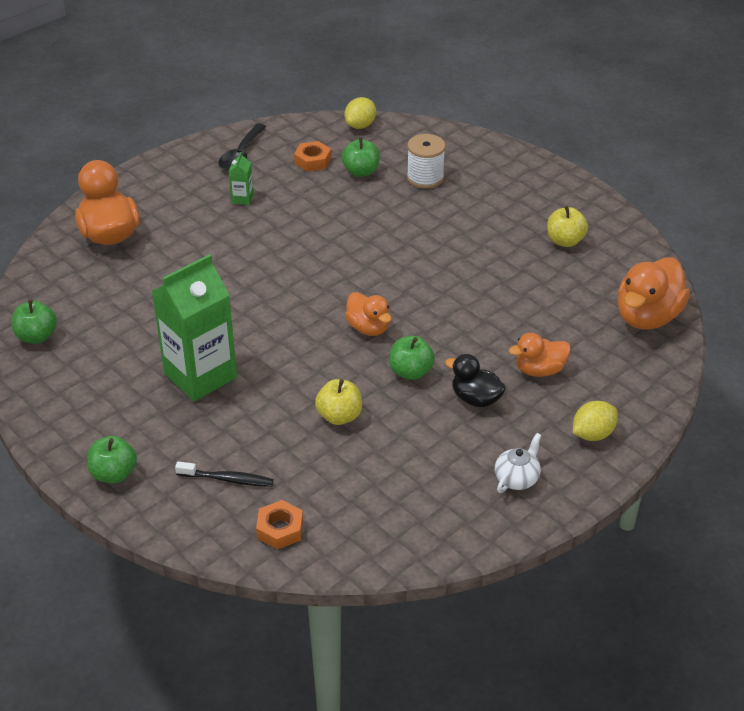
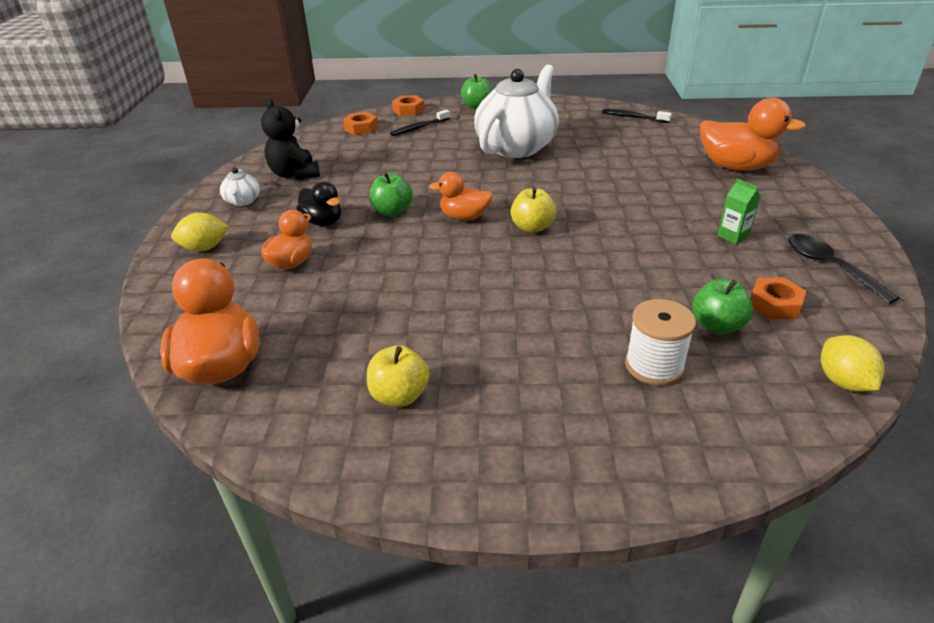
camera: 135 degrees right, 5 degrees down
(37, 336) = (633, 117): green apple -> black toothbrush
(185, 528) = (408, 110): none -> orange nut
(200, 375) = (516, 147): green carton -> white teapot
(339, 416) = (403, 172): yellow apple -> yellow apple (532, 227)
(434, 489) = (294, 174): none -> black teddy bear
(475, 399) = (323, 222): black duck -> black duck turned 60 degrees clockwise
(592, 434) = (204, 248): yellow lemon -> yellow lemon turned 60 degrees clockwise

